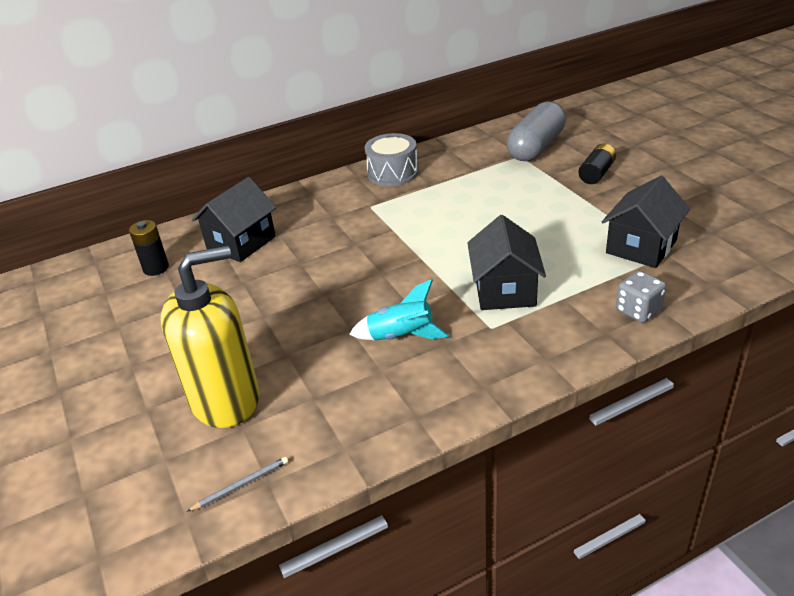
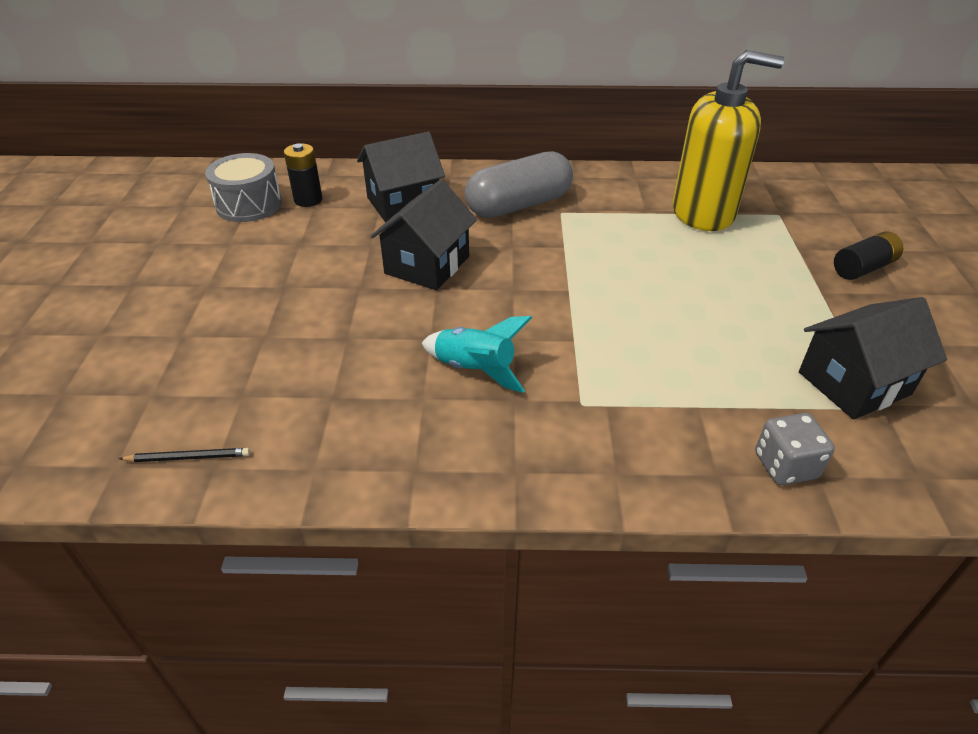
camera: 25 degrees right, 5 degrees up
(225, 399) = (253, 359): yellow soap dispenser -> yellow soap dispenser (703, 213)
(241, 485) = (188, 457): grey pencil -> black pencil
(392, 173) = (614, 185): grey drum -> grey drum (249, 204)
(504, 290) = (633, 366): black house -> black house (427, 265)
(536, 147) = (807, 210): grey capsule -> grey capsule (519, 205)

